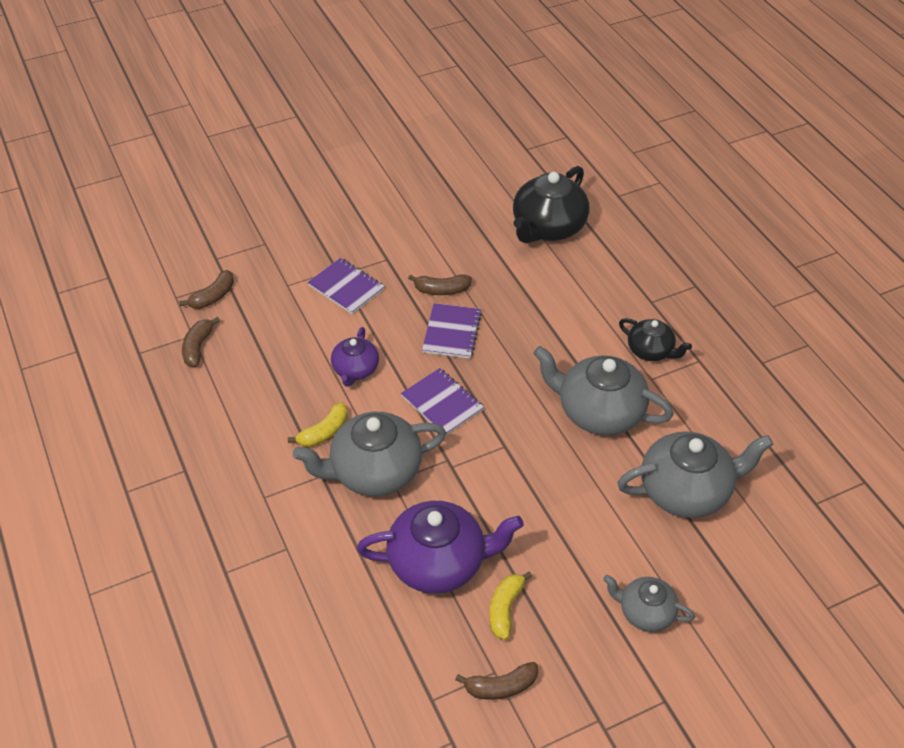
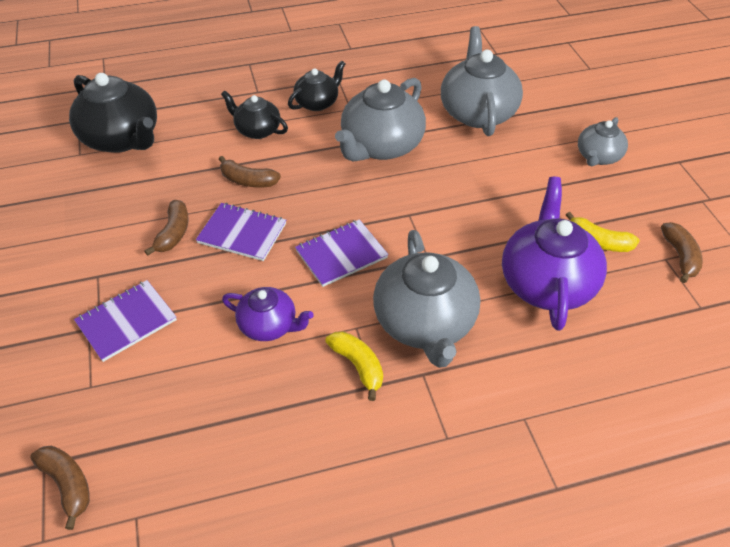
camera: 80 degrees left, 0 degrees up
(198, 347) = (163, 510): brown banana -> brown banana (248, 181)
(591, 314) = (257, 130): none -> black teapot

